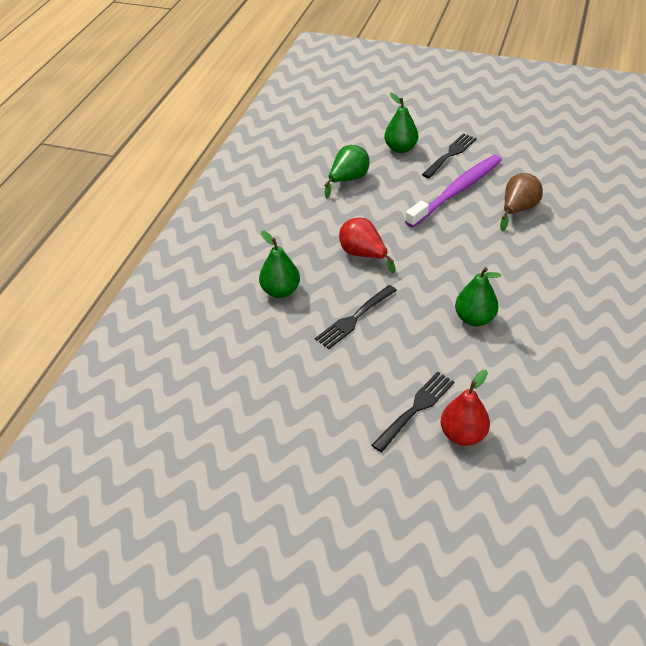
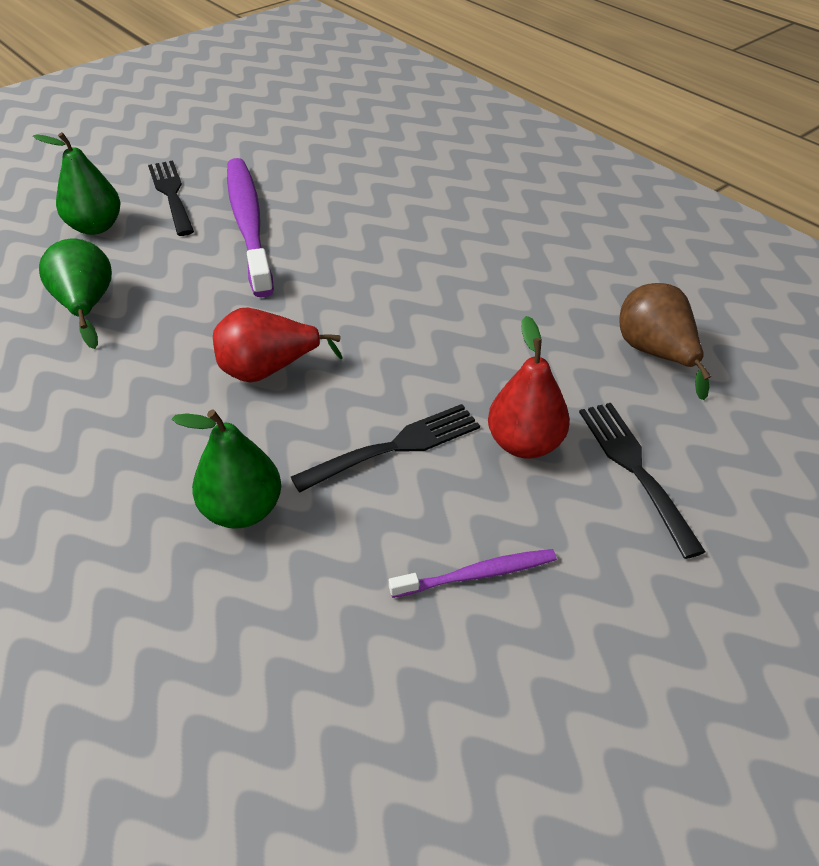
camera: 60 degrees left, 0 degrees up
(306, 378) = (478, 574): none -> purple toothbrush
(354, 318) = (395, 447): black fork -> black fork turned 105 degrees counterclockwise
(463, 434) = (714, 444): red pear -> red pear (525, 444)
(474, 319) = (505, 327): green pear -> none
(518, 209) = (344, 197): brown pear -> brown pear (655, 353)

